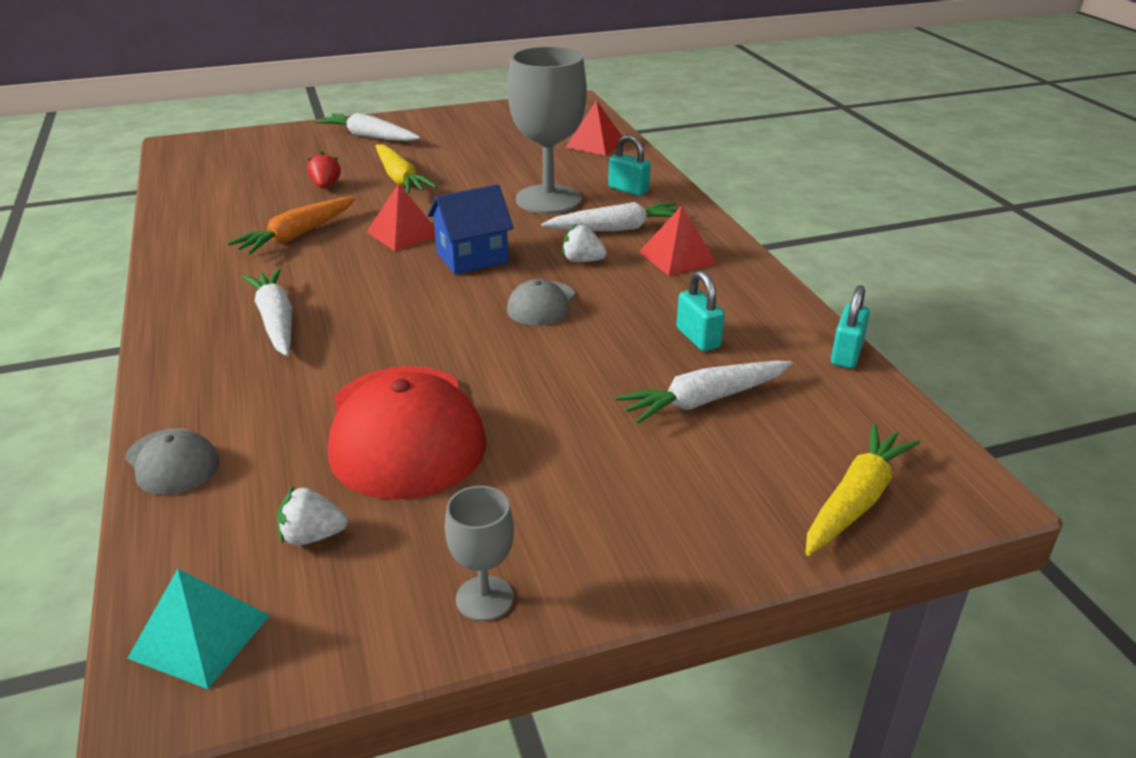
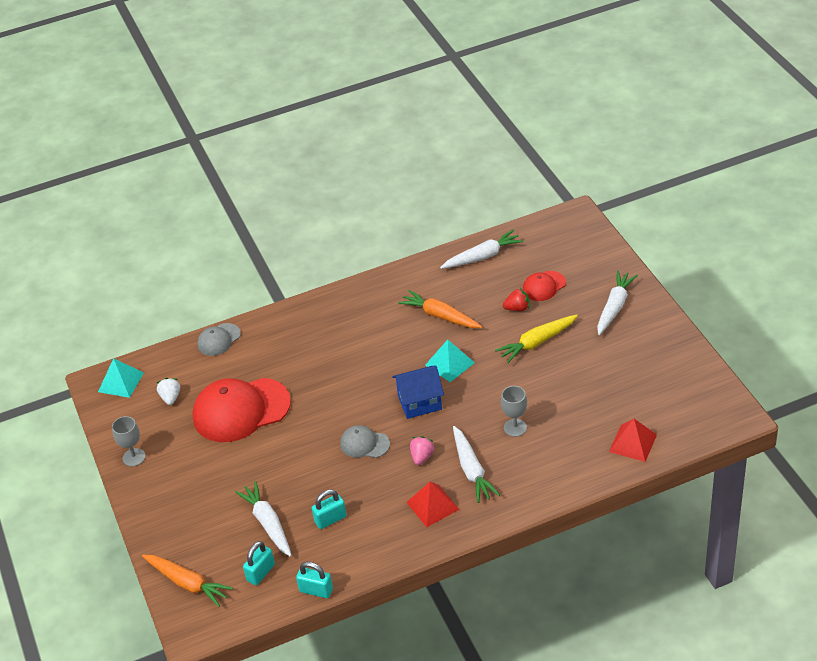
camera: 90 degrees right, 10 degrees up
(276, 321) = (337, 337): white carrot -> white carrot (482, 256)
(297, 169) = (544, 286): none -> red cap
(403, 233) = (449, 363): red pyramid -> turquoise pyramid
(472, 258) = (420, 403): blue house -> blue house turned 75 degrees counterclockwise
(548, 199) = (515, 428): grey goblet -> grey goblet, size x0.48
(582, 261) = (422, 457): white strawberry -> pink strawberry
(628, 189) = (541, 471): turquoise padlock -> turquoise padlock (260, 572)
(855, 500) = (187, 583): yellow carrot -> orange carrot

